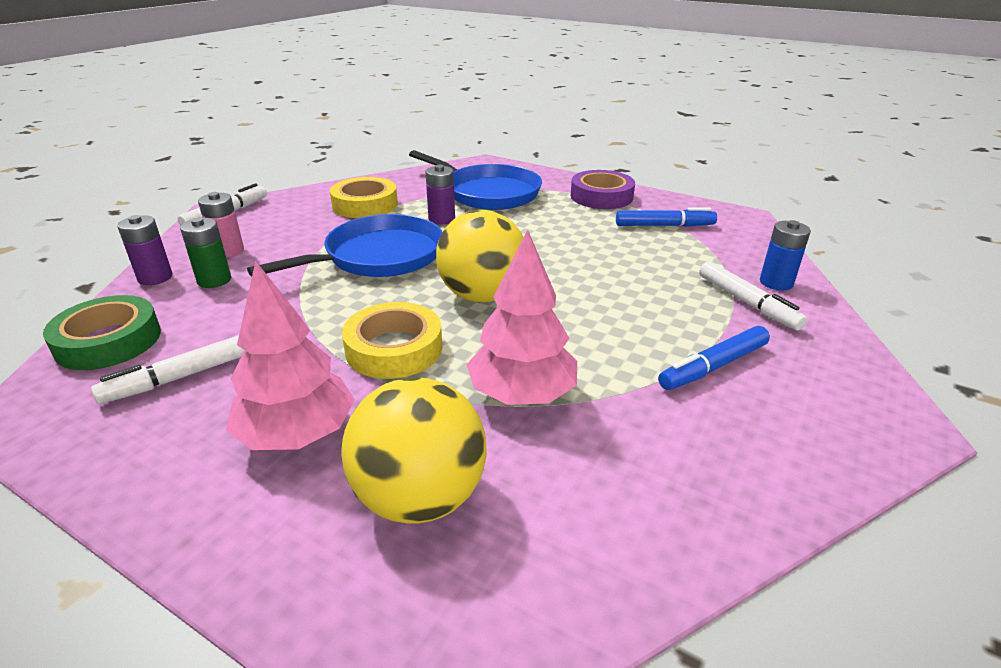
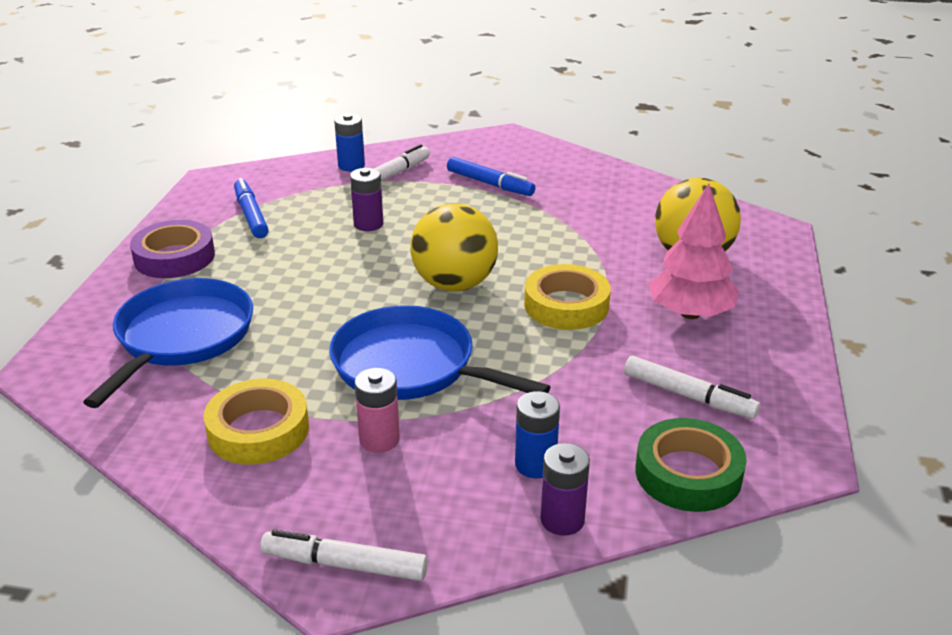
camera: 110 degrees left, 0 degrees up
(214, 280) = (535, 464): green battery -> blue battery
(228, 251) = (461, 493): pink battery -> pink battery (379, 439)
(441, 219) = (285, 351): purple battery -> purple battery (368, 224)
(522, 394) = (575, 242): pink tree -> none

